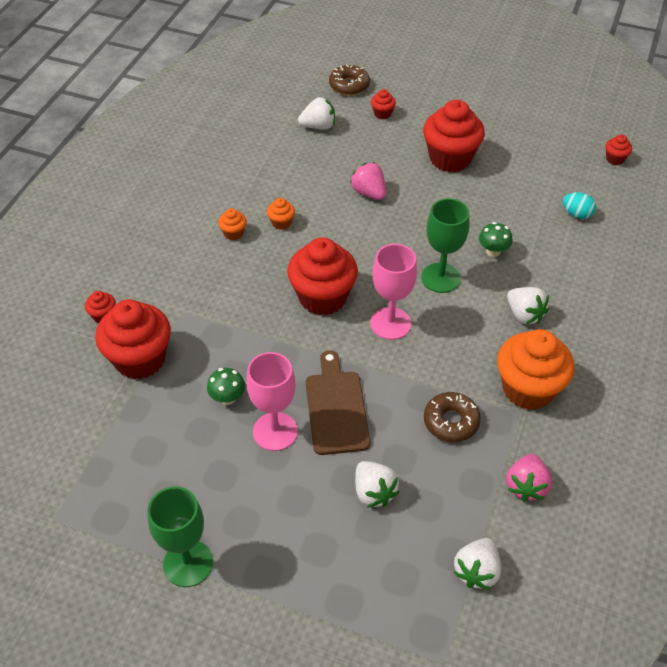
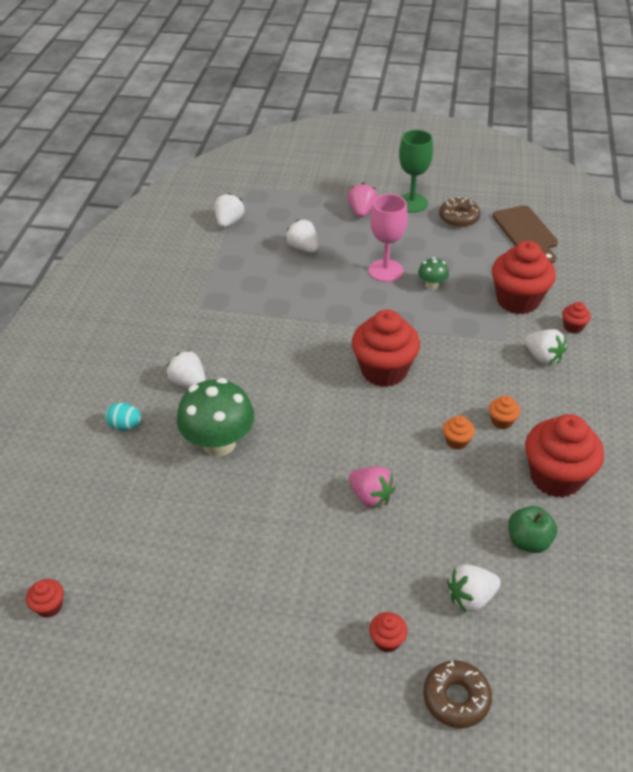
camera: 170 degrees right, 5 degrees down
(157, 287) = (543, 357): none -> white strawberry
(261, 150) = (528, 541): none -> green apple
(336, 408) = (344, 290): brown cutting board -> brown cutting board (526, 232)
(390, 323) = (314, 357): pink goblet -> none
(440, 278) = (272, 406): green goblet -> none
(450, 158) = (277, 568): red cupcake -> red cupcake (556, 477)
(451, 422) = (252, 294): brown donut -> brown donut (459, 218)
(493, 251) = (219, 443): green mushroom -> green mushroom, size x2.08
(526, 486) = (195, 265): pink strawberry -> pink strawberry (362, 212)
(528, 389) = (189, 324): orange cupcake -> none
(576, 214) = (118, 506): turquoise egg -> turquoise egg (125, 426)

